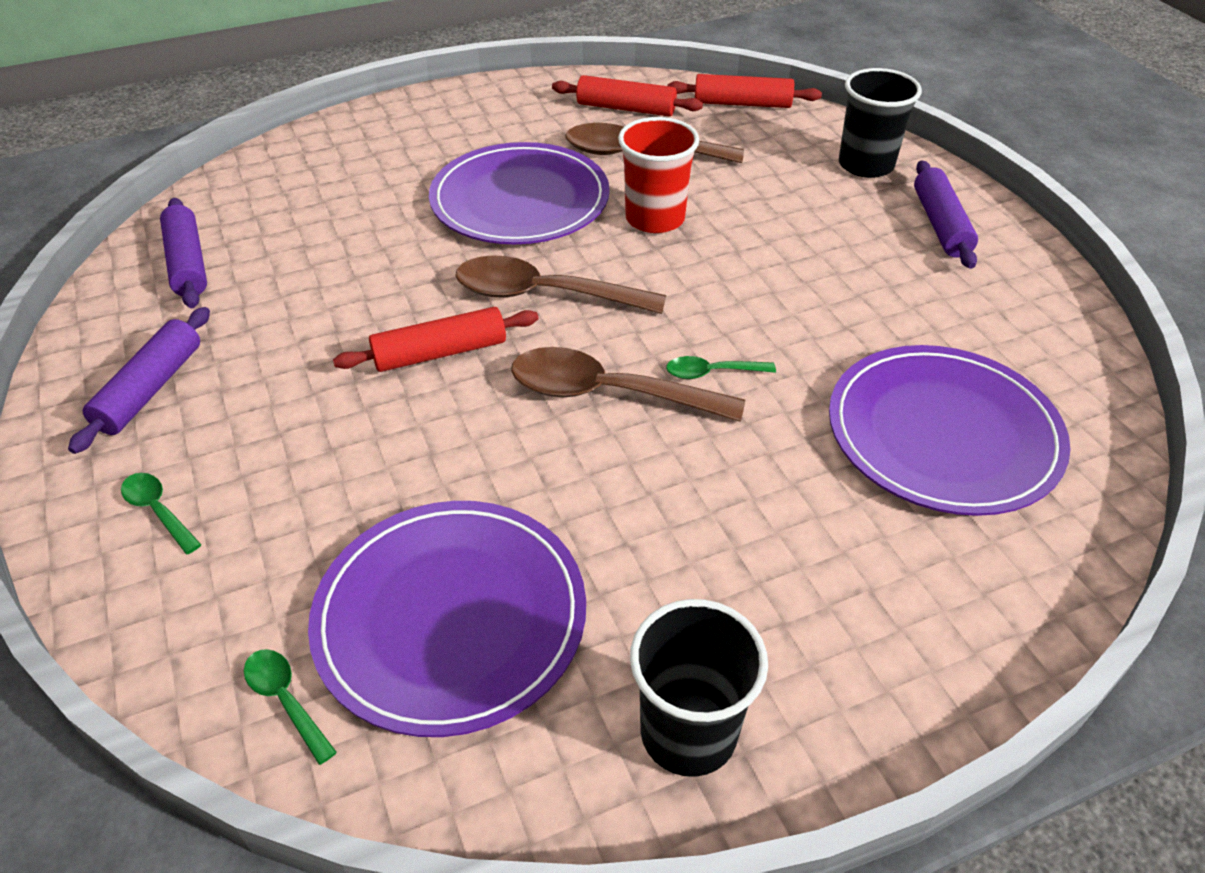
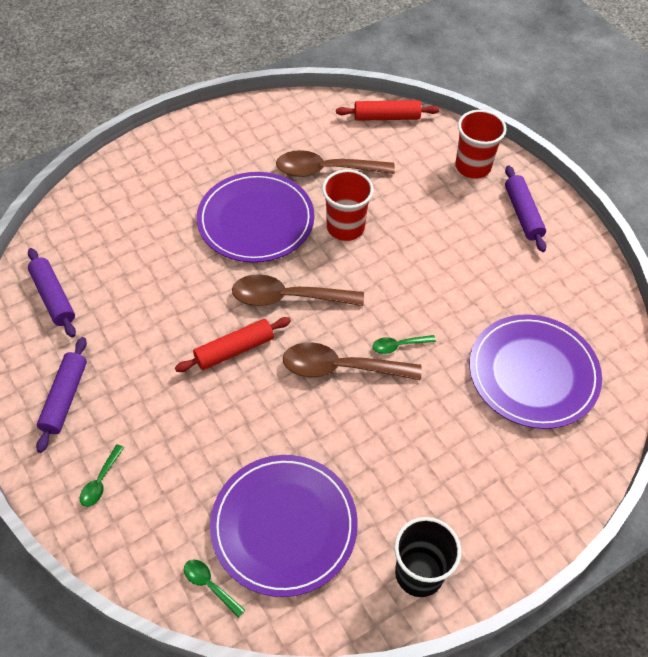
camera: 10 degrees left, 10 degrees up
(158, 511) = (100, 481): green spoon -> green spoon turned 105 degrees counterclockwise
(626, 108) = (309, 129): red rolling pin -> none
(866, 165) = (473, 166): black cup -> red cup

